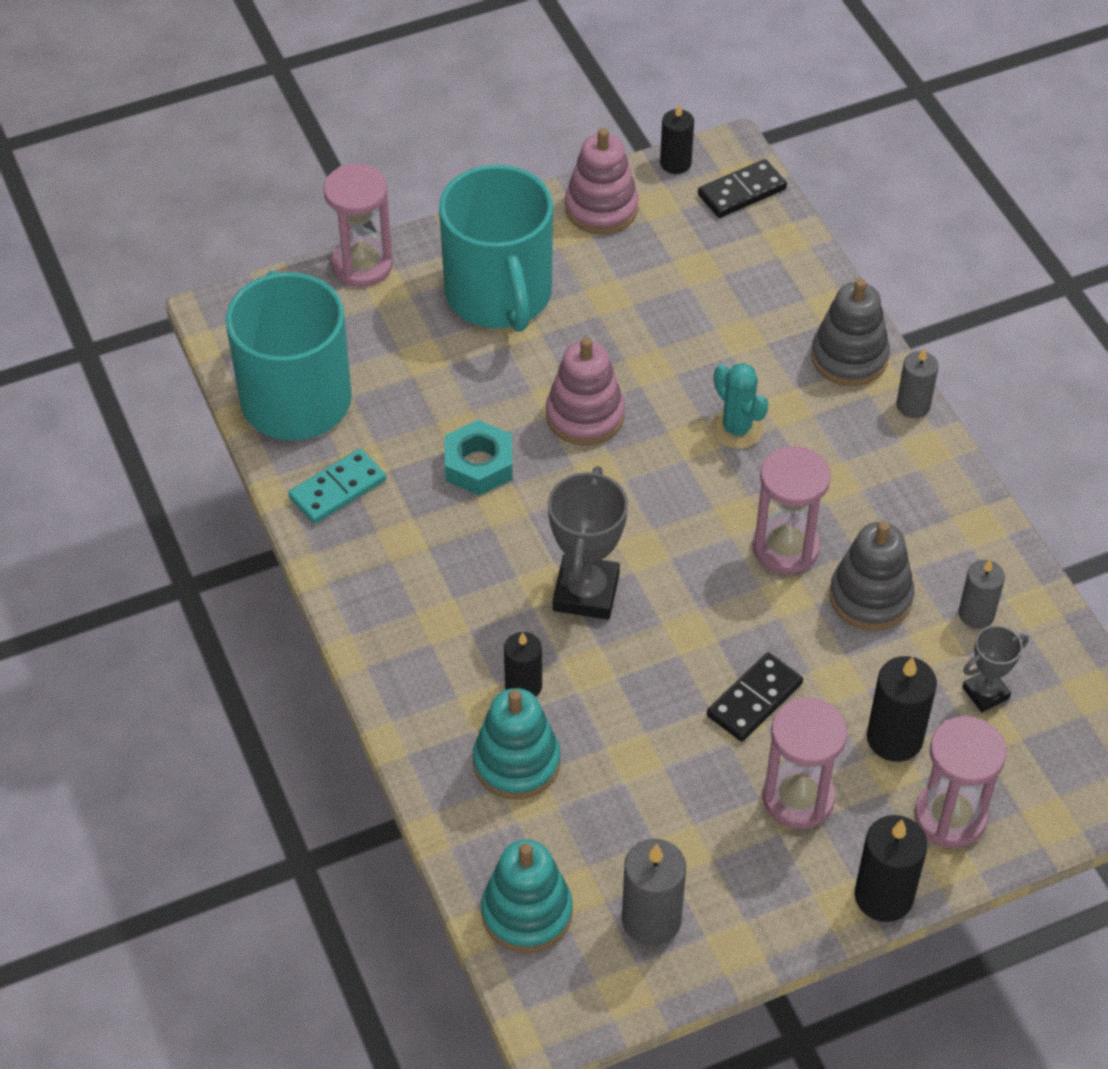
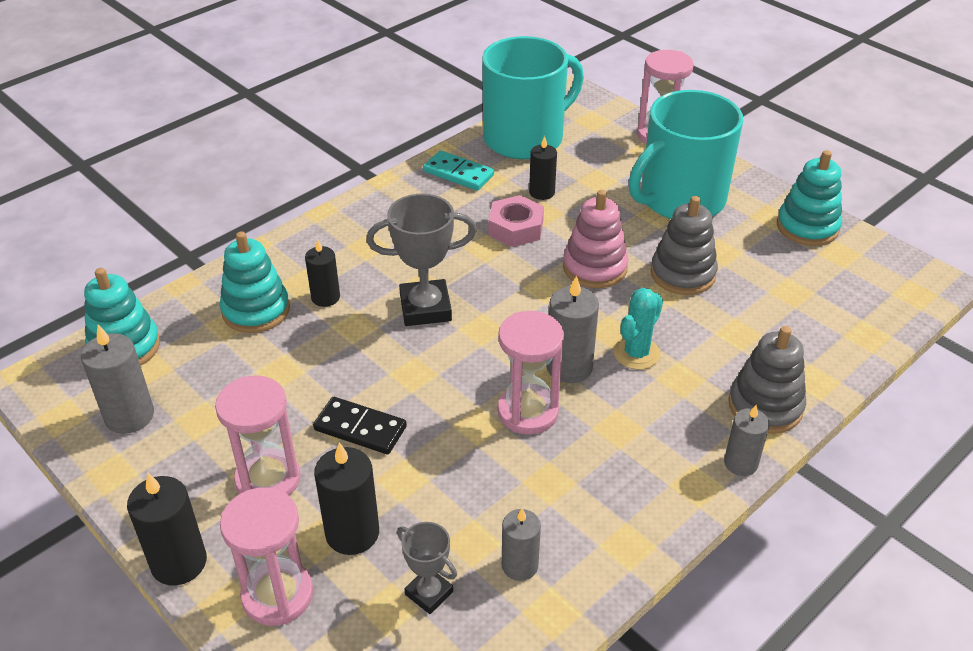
camera: 70 degrees right, 10 degrees down
(479, 465) = (516, 228): turquoise nut -> pink nut
(601, 208) = (807, 227): pink stacking toy -> turquoise stacking toy
(675, 163) = (891, 254): black candle -> black candle (542, 192)
(734, 492) = (569, 367): none -> grey candle
(742, 192) = (895, 297): black domino -> none
(870, 597) = (502, 481): grey stacking toy -> grey stacking toy (683, 274)

